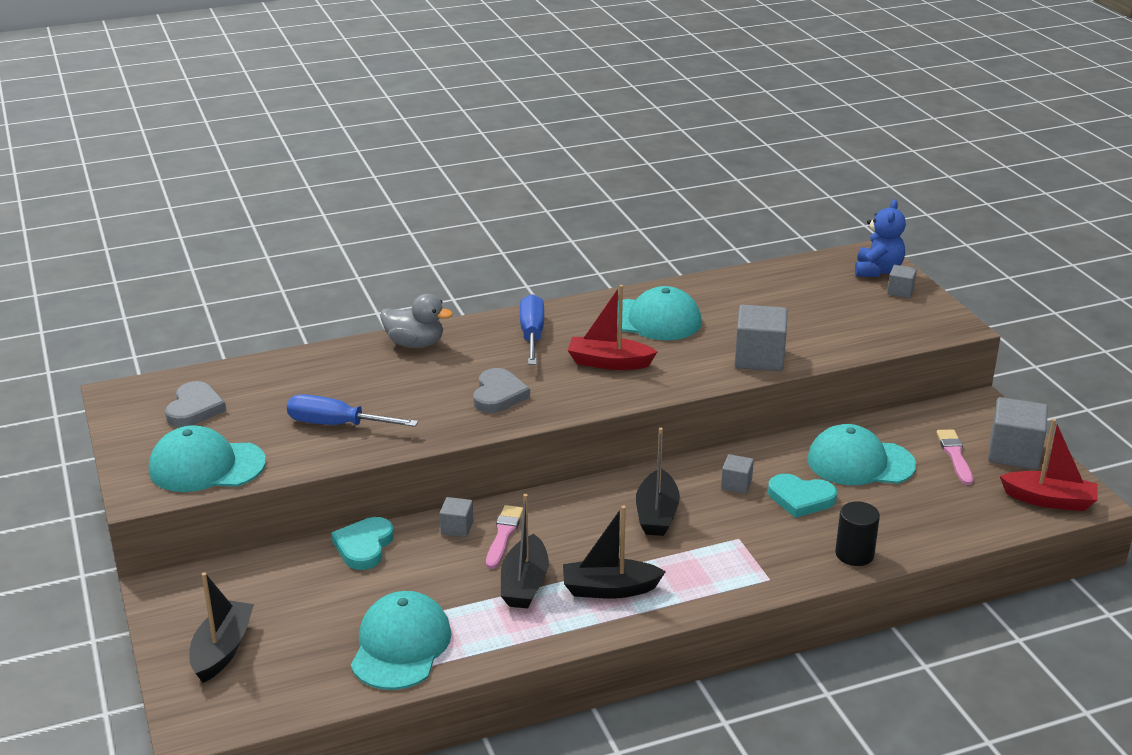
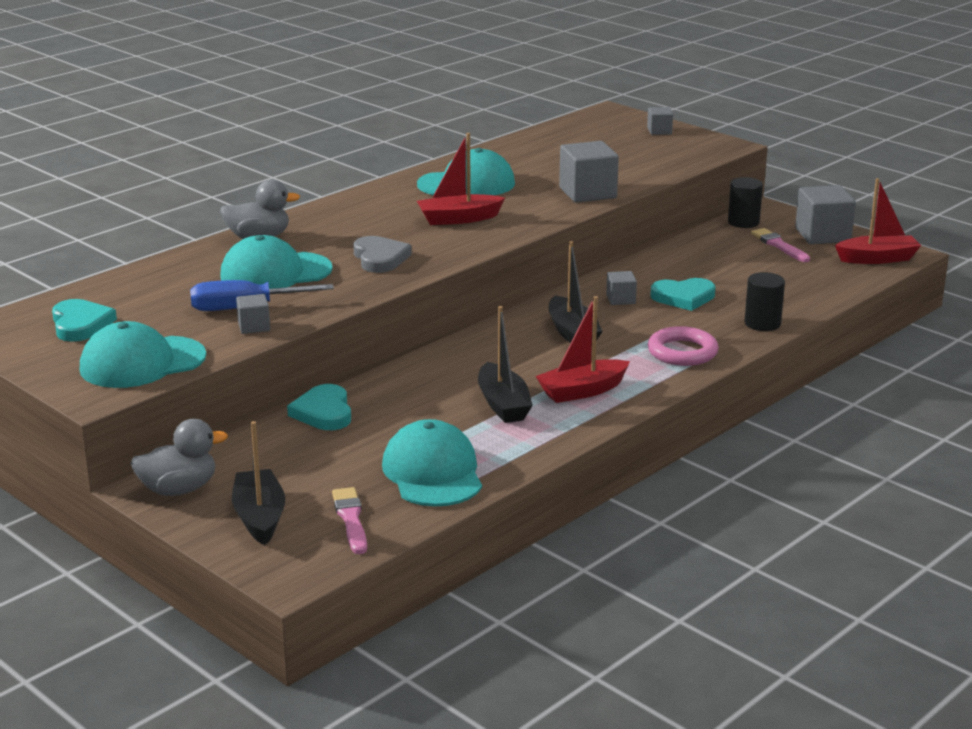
camera: 25 degrees left, 5 degrees down
(184, 597) = (179, 489): none -> grey duck
(194, 408) = (80, 324): grey heart -> turquoise heart
(457, 528) = (400, 380): grey cube -> grey cube (254, 326)
(503, 535) = (449, 376): pink brush -> pink brush (351, 519)
(532, 335) = (366, 213): blue screwdriver -> none
(609, 589) = (582, 391): black boat -> red boat
(744, 568) = (682, 352): none -> pink ring
(860, 462) = (708, 265): turquoise cap -> turquoise cap (275, 273)
(877, 271) = (626, 121): blue teddy bear -> none
(941, 415) = (743, 222): none -> black cylinder

